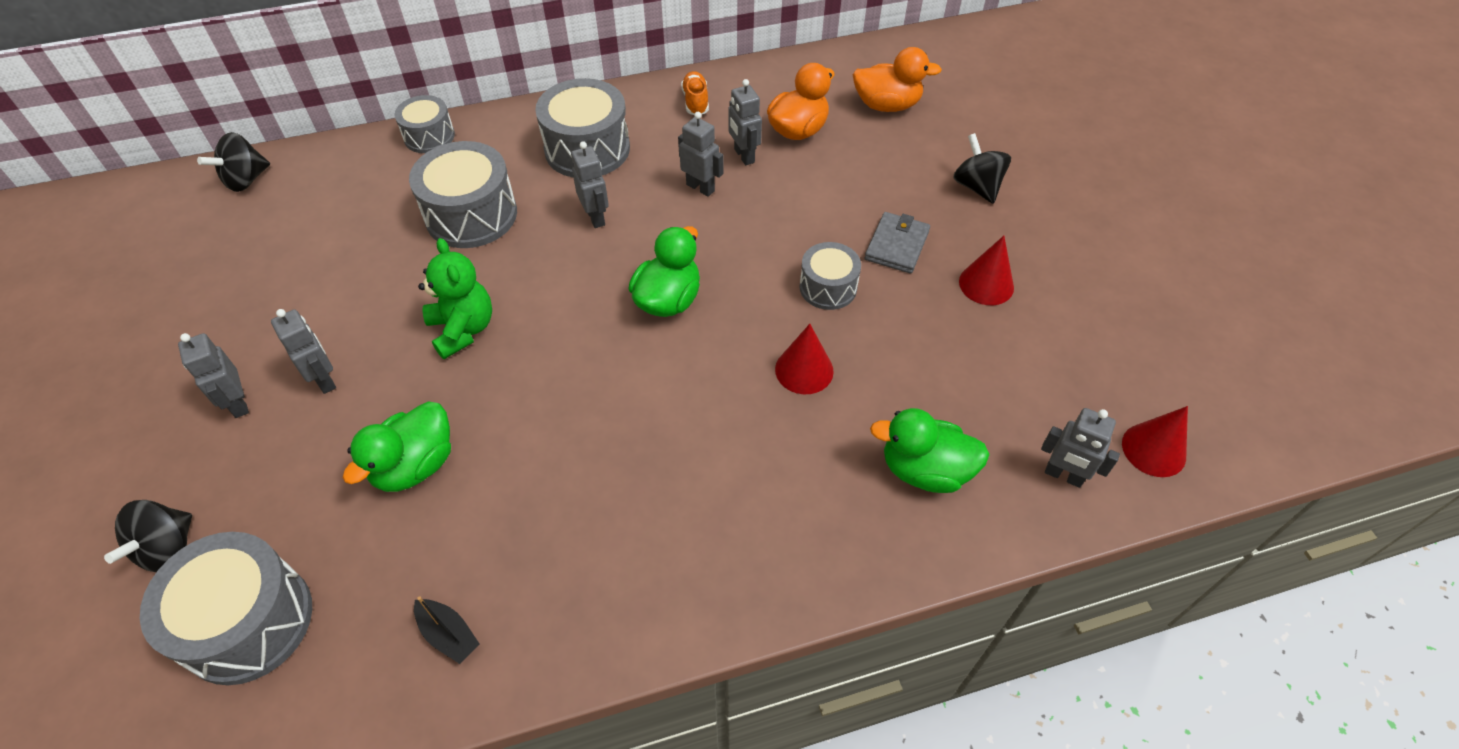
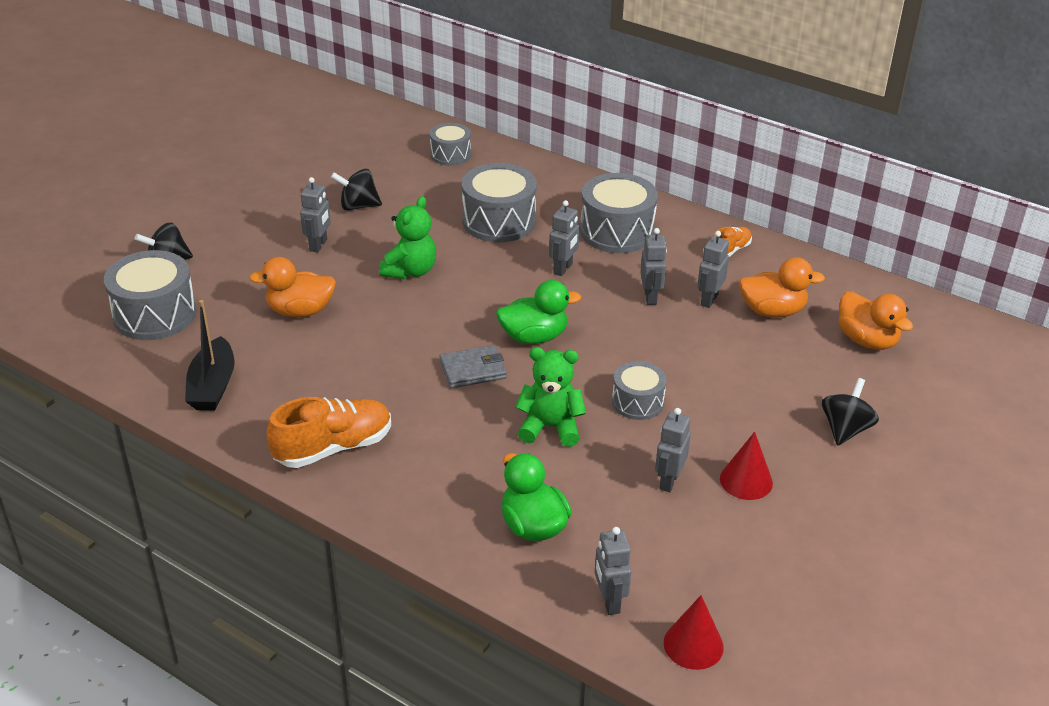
camera: 50 degrees right, 15 degrees down
(238, 403) = (271, 227): grey robot -> grey robot (668, 481)
(246, 180) = (417, 130): black spinning top -> black spinning top (358, 206)
(415, 465) = (300, 311): green duck -> orange duck
(429, 136) = (539, 167): grey drum -> grey drum (450, 155)
(448, 634) = (213, 386): black boat -> black boat, size x1.73
(668, 572) = (333, 448): none -> orange shoe
(804, 370) = (550, 427): red cone -> green teddy bear
(897, 245) = (723, 416): grey wallet -> grey wallet (473, 370)

